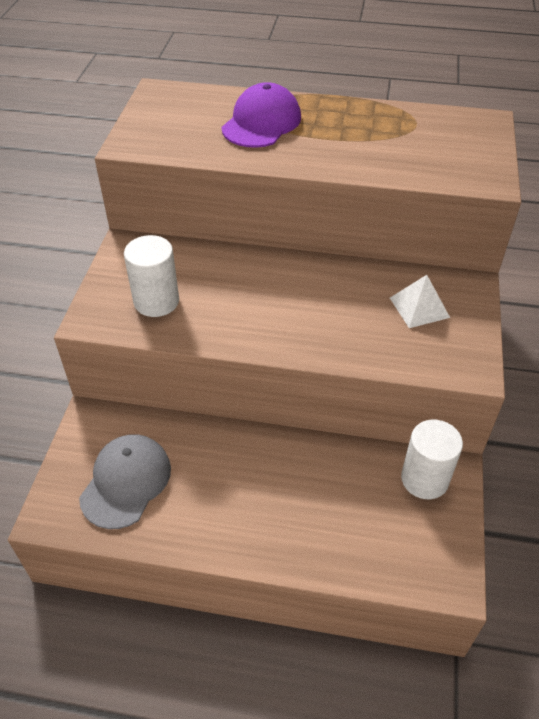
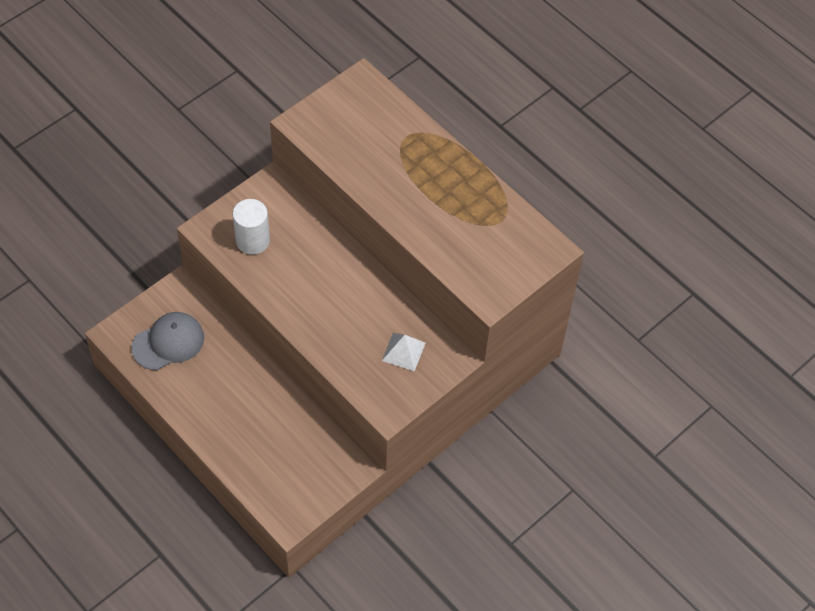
camera: 35 degrees right, 10 degrees up
(261, 123) = (399, 155): purple cap -> none
(424, 479) = (334, 460): white cylinder -> none

